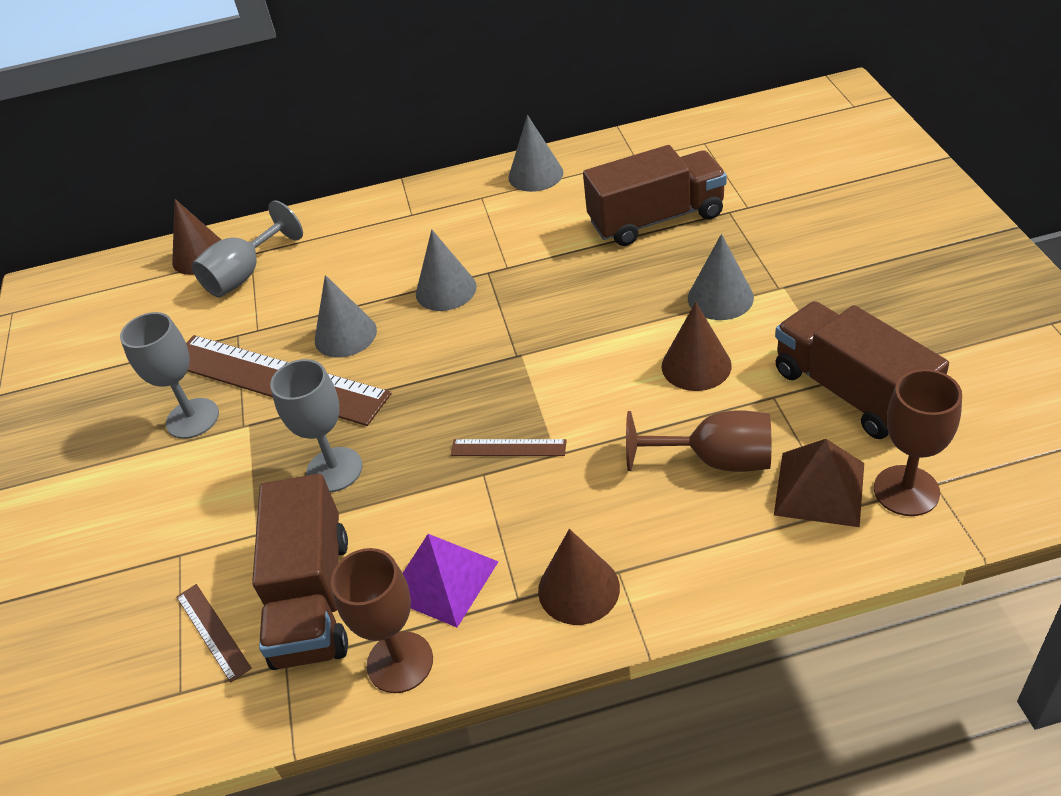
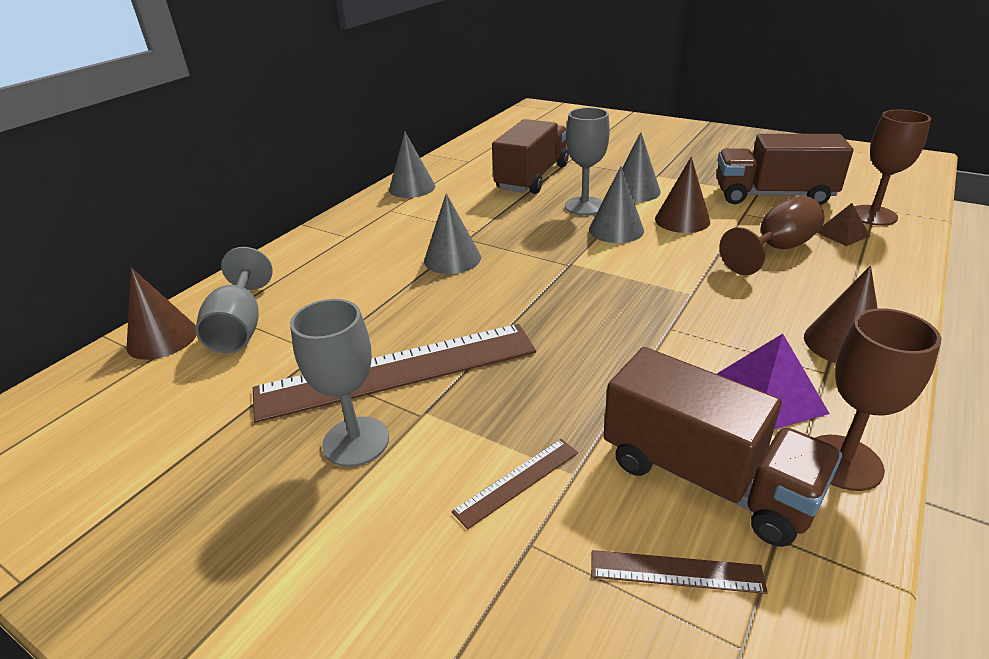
camera: 50 degrees left, 10 degrees down
(334, 470) = (560, 391): grey goblet -> grey goblet (584, 206)
(345, 335) = (414, 316): grey cone -> grey cone (616, 230)
(508, 448) = (658, 307): brown ruler -> brown ruler (517, 481)
(819, 489) = (842, 234): brown pyramid -> brown pyramid, size x0.61

